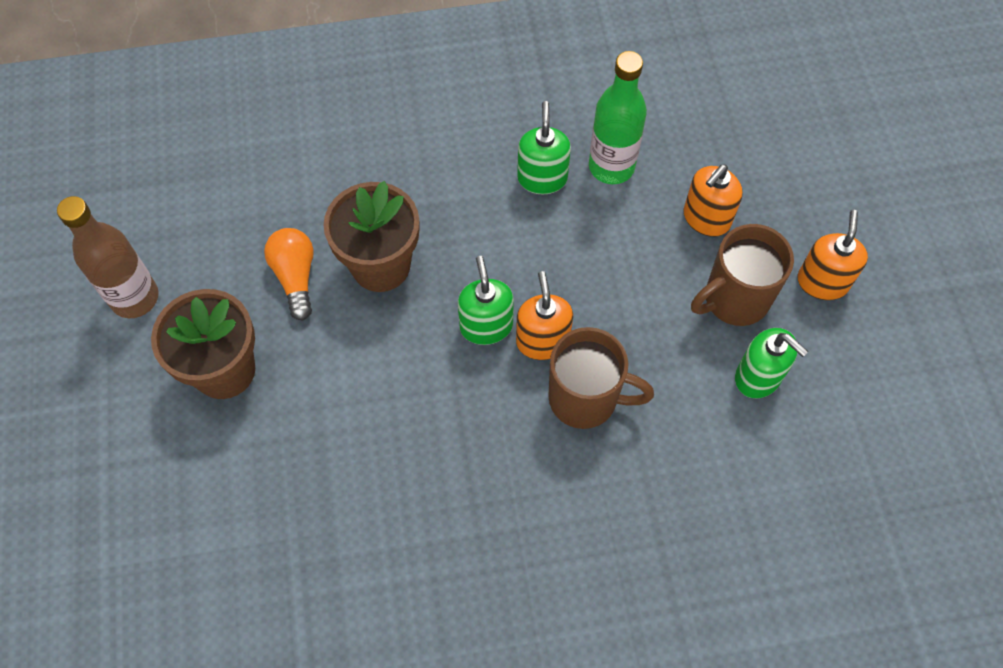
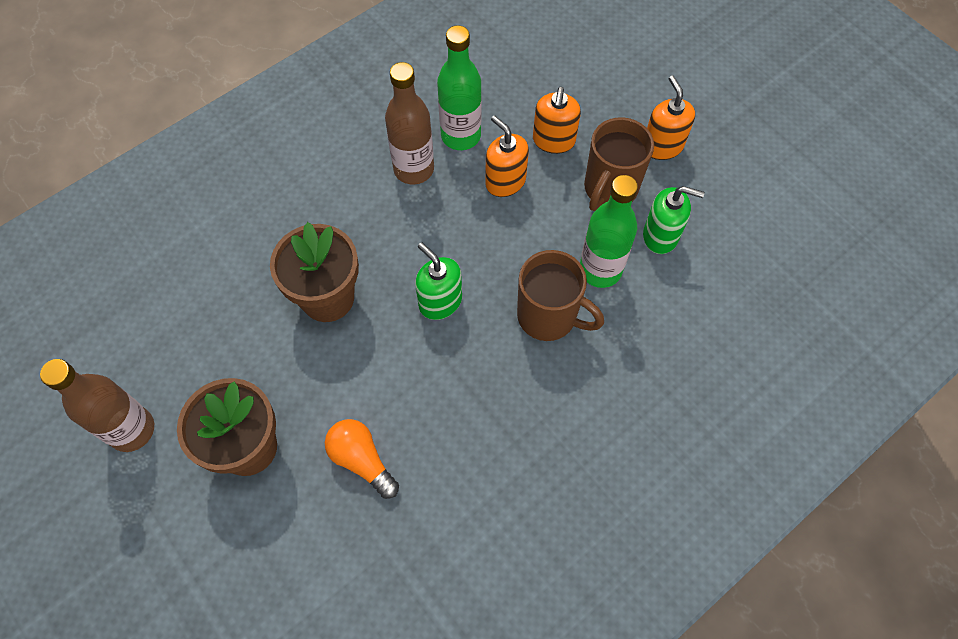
camera: 30 degrees left, 0 degrees up
(295, 277) = (262, 342): orange light bulb -> orange light bulb (362, 460)
(542, 178) = (414, 169): green soap dispenser -> brown bottle
(542, 341) = (490, 291): orange soap dispenser -> orange soap dispenser (505, 181)
(585, 398) = (549, 316): brown mug -> brown mug turned 45 degrees clockwise
(669, 379) = (600, 270): none -> green bottle

